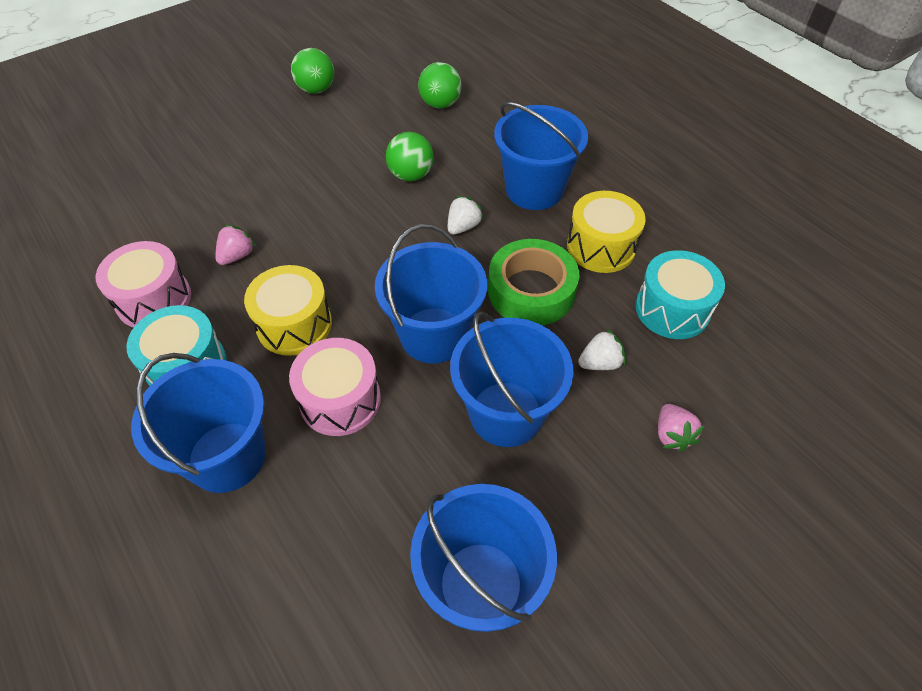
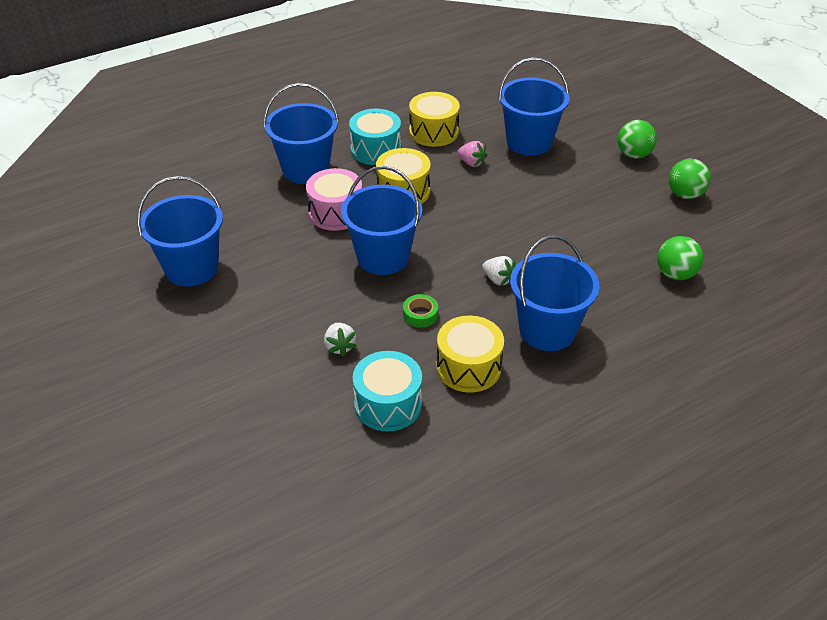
camera: 95 degrees right, 10 degrees down
(154, 299) = (433, 132): pink drum -> yellow drum
(411, 175) = (565, 251): green ball -> green ball (633, 155)
(506, 414) = (306, 289): blue bucket -> blue bucket (529, 142)
(531, 291) = (420, 314): green tape -> green tape, size x0.47
(672, 435) = (265, 378): pink strawberry -> none

